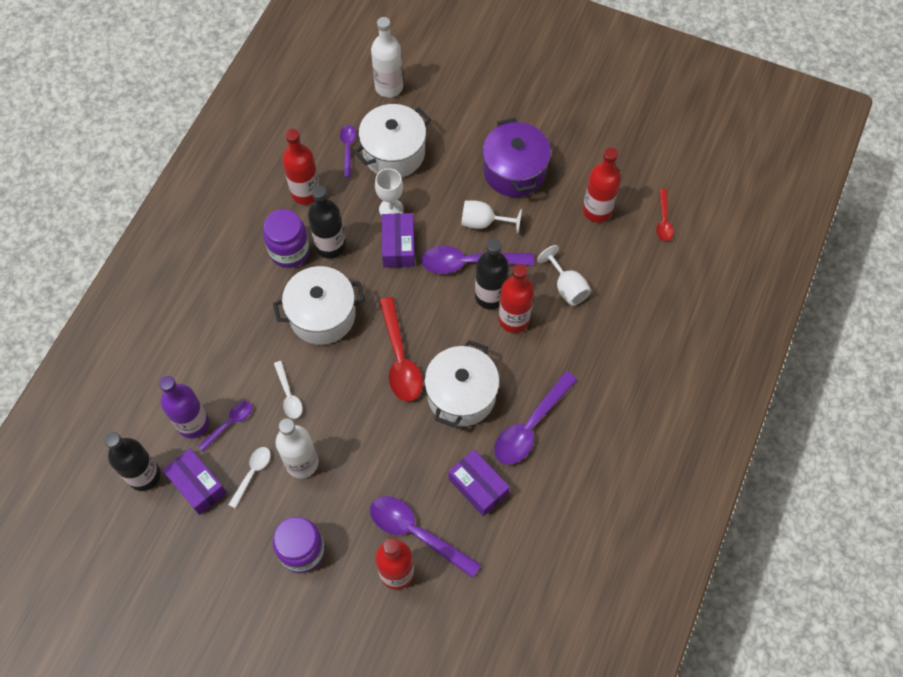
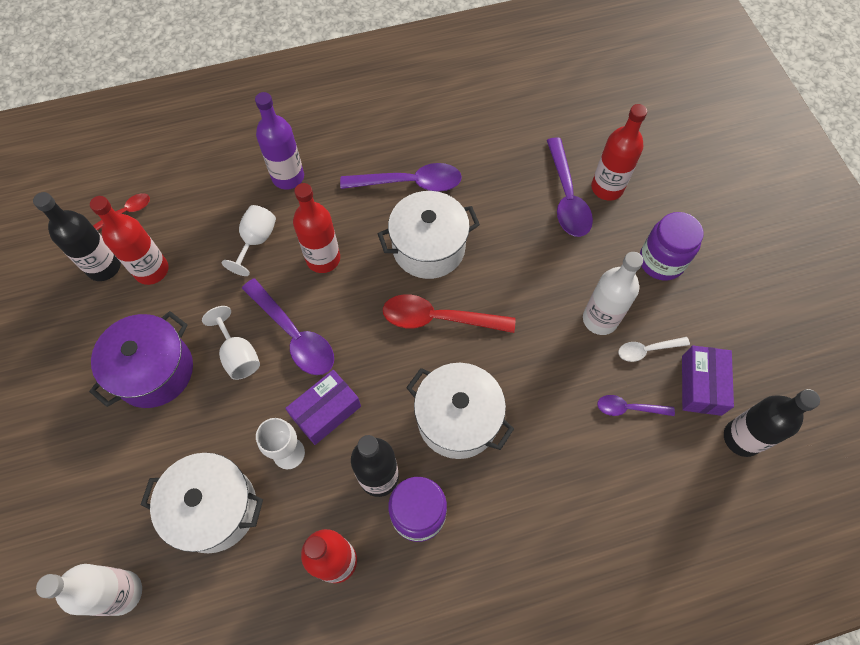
camera: 130 degrees left, 0 degrees up
(193, 423) = (660, 440): purple bottle -> purple bottle (288, 177)
(288, 395) = (557, 381): white spoon -> none
(348, 148) = (244, 565): purple spoon -> none
(400, 358) = (439, 318): red spoon -> red spoon turned 120 degrees counterclockwise
(478, 486) = (491, 183): purple box -> none
(490, 296) = (315, 293): black bottle -> black bottle (104, 267)

